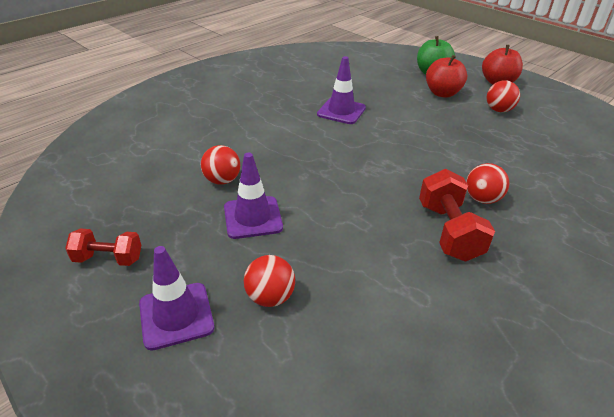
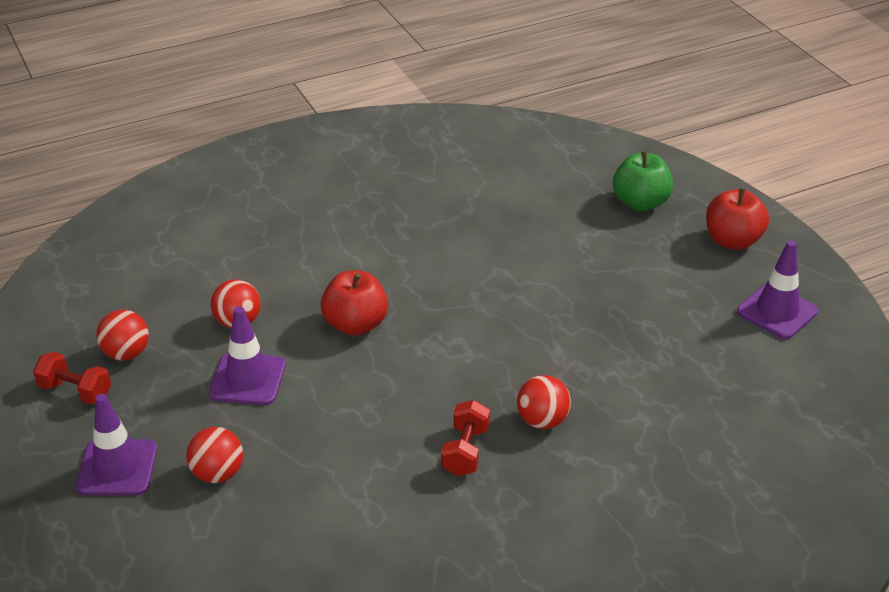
camera: 20 degrees right, 0 degrees up
(341, 111) = (451, 248): purple traffic cone -> purple traffic cone (777, 311)
(442, 93) = (625, 244): red apple -> red apple (355, 324)
(448, 231) = (465, 451): red dumbbell -> red dumbbell, size x0.65
(498, 110) = (687, 292): red ball -> red ball (126, 353)

